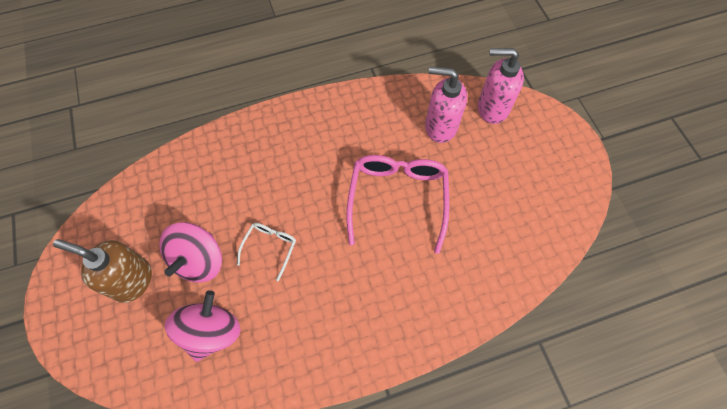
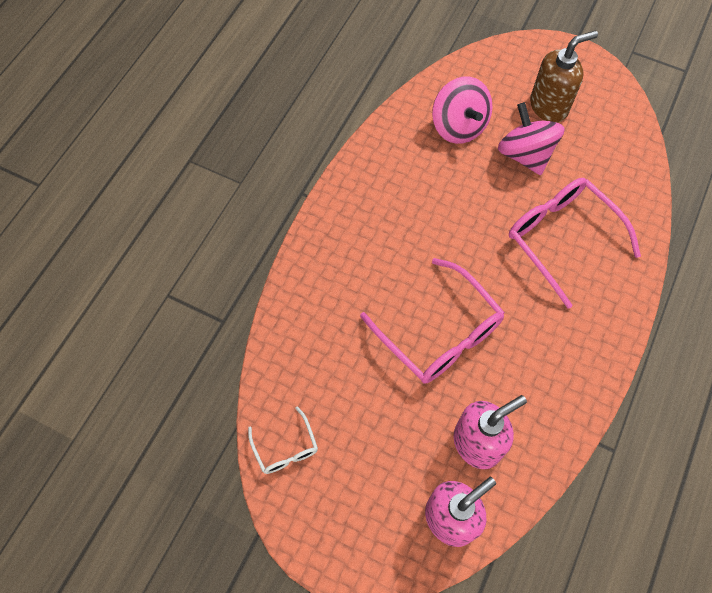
camera: 135 degrees right, 0 degrees up
(255, 183) = (562, 239): none -> pink glasses
(270, 247) = (489, 205): white glasses -> white glasses (285, 448)

